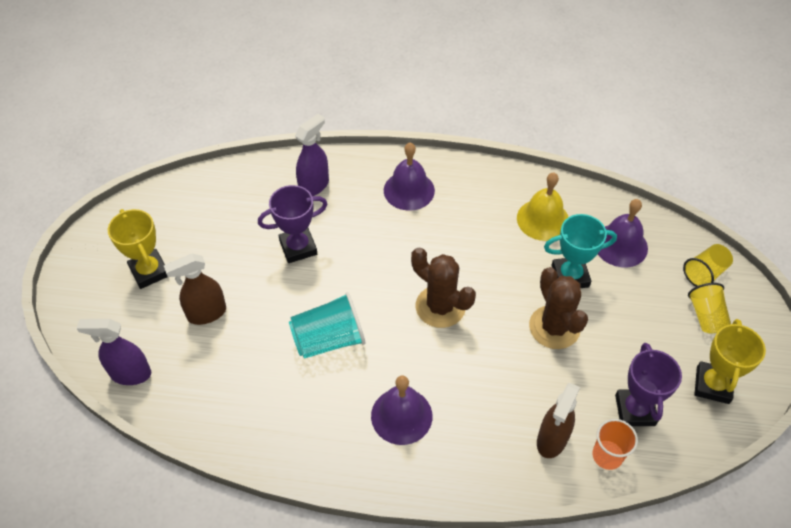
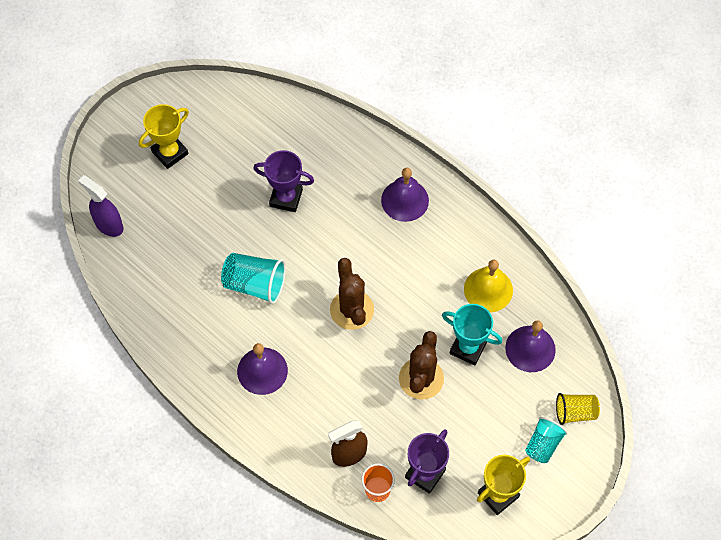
camera: 35 degrees right, 10 degrees up
(149, 271) = (170, 153): yellow trophy -> yellow trophy turned 45 degrees clockwise
(206, 313) = (186, 211): brown spray bottle -> none
(314, 186) = (336, 152): purple spray bottle -> none
(706, 316) = (543, 444): yellow cup -> turquoise cup

